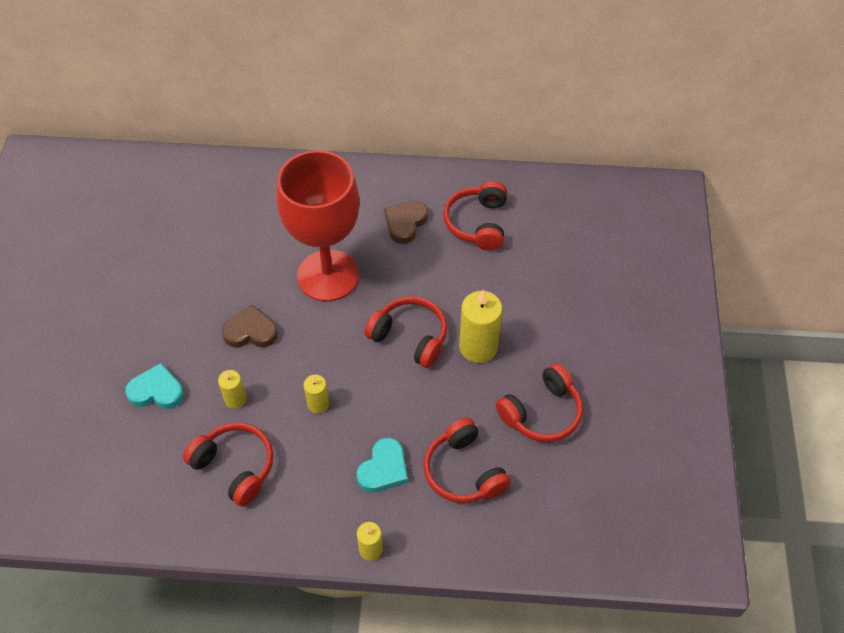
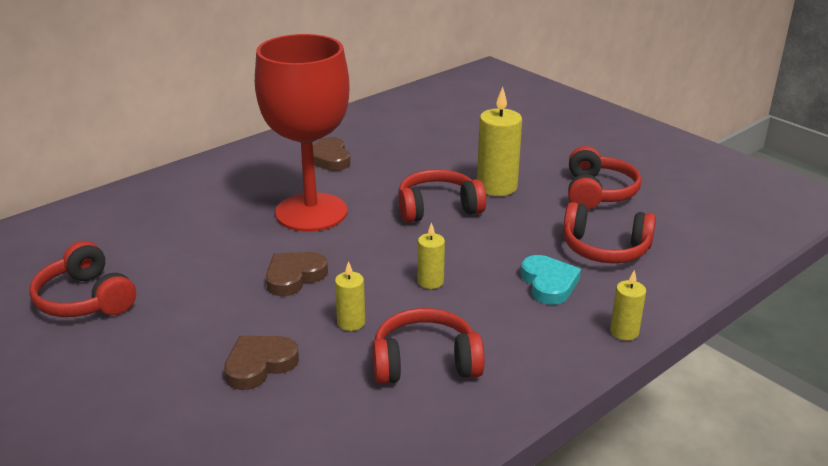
camera: 45 degrees left, 25 degrees down
(156, 391) = (259, 365): turquoise heart -> brown heart
(477, 223) = (386, 134): red headphones -> red headphones (85, 299)

